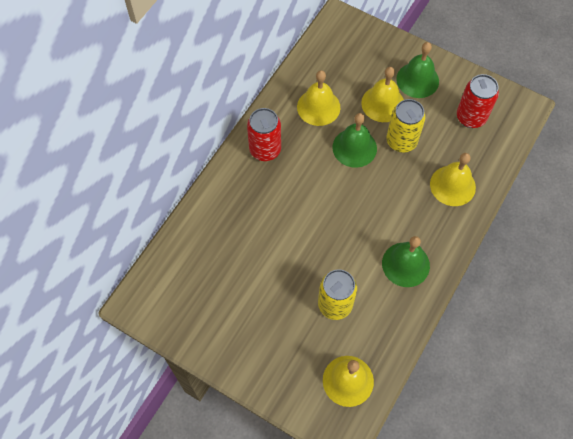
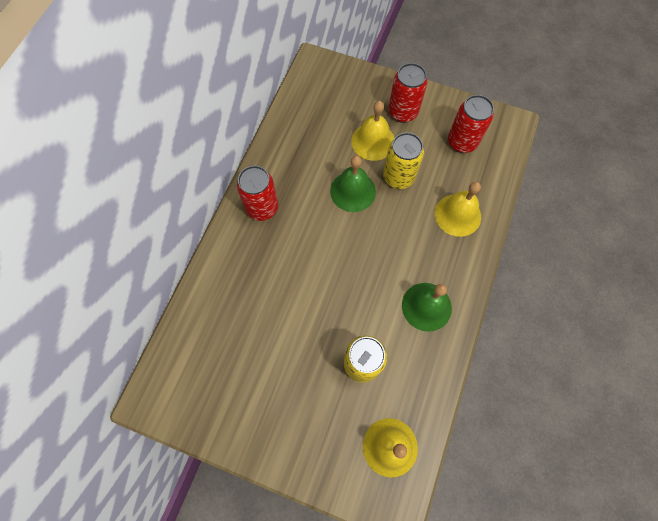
camera: 10 degrees left, 5 degrees up
(318, 107) = (309, 154): yellow bell -> none
(417, 80) = (403, 112): green bell -> red can

